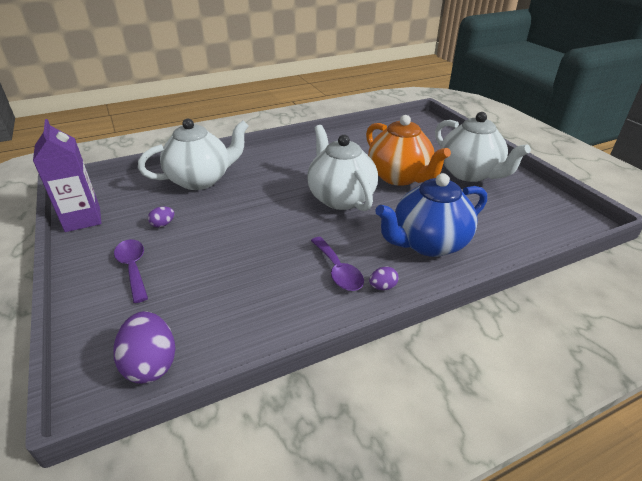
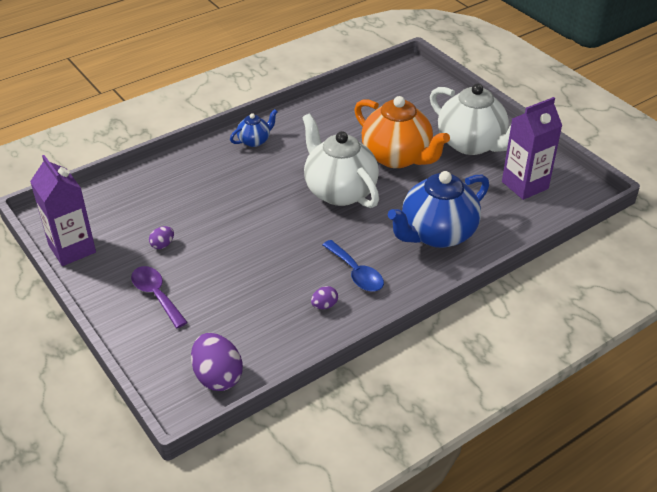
camera: 10 degrees left, 5 degrees up
(201, 180) = (178, 185): white teapot -> none
(278, 155) = (254, 141): none -> blue teapot
(338, 271) = (356, 273): purple spoon -> blue spoon
(382, 287) = (401, 284): purple egg -> purple egg (324, 305)
(520, 210) = (525, 185): none -> purple carton

